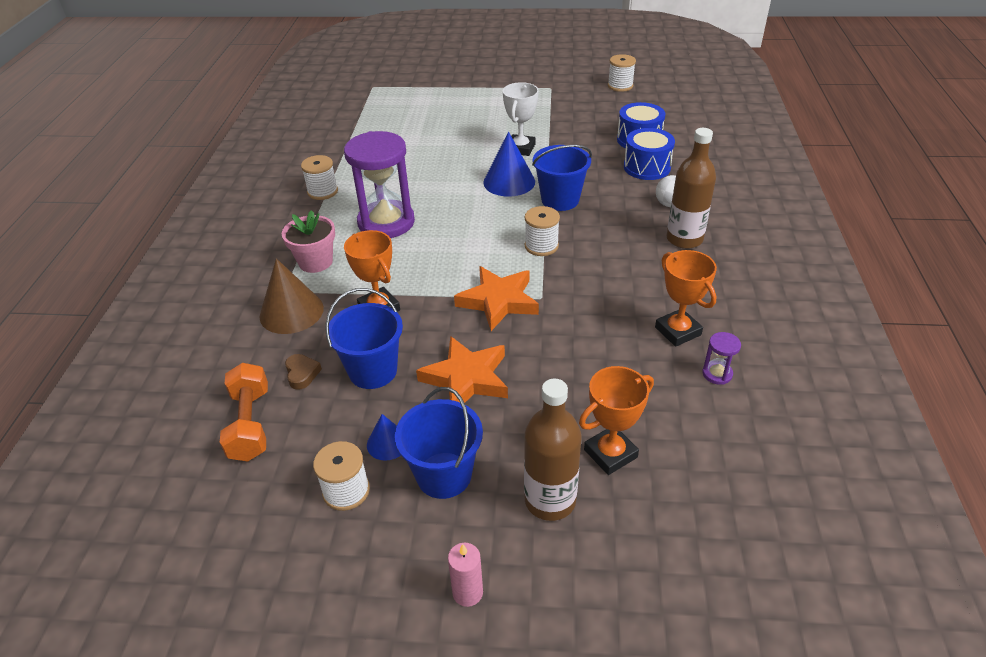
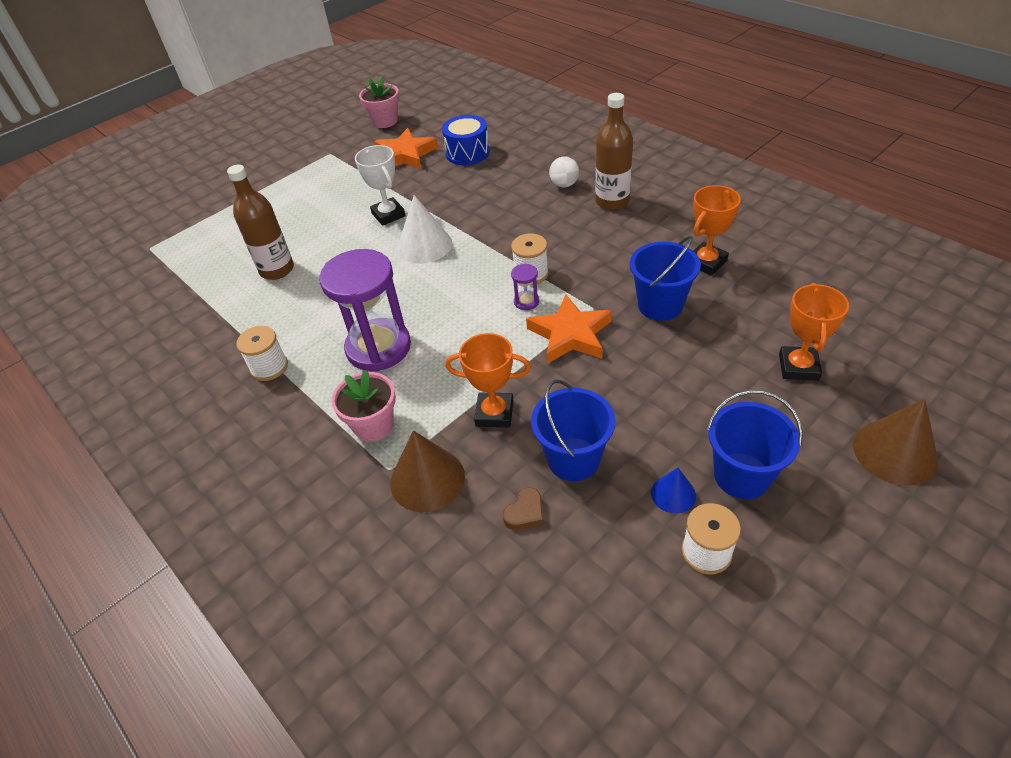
camera: 45 degrees left, 5 degrees up
(250, 424) = (556, 587): orange dumbbell -> none
(302, 374) = (525, 513): brown heart -> brown heart turned 105 degrees clockwise
(466, 378) = (643, 403): orange star -> orange star (405, 155)
(467, 592) = (876, 525): pink candle -> none
(509, 182) = (424, 245): blue cone -> white cone
(550, 500) = (819, 426): brown bottle -> brown bottle (277, 270)
(560, 200) = (486, 232): blue bucket -> blue bucket (660, 305)
(570, 570) = (894, 452): none -> brown cone
(620, 86) = (385, 121): white spool -> pink flower pot
(647, 167) = (506, 169): blue drum -> none
(678, 331) = (706, 262): orange trophy -> orange trophy turned 60 degrees counterclockwise
(717, 374) = (767, 270): purple hourglass -> purple hourglass (526, 301)

